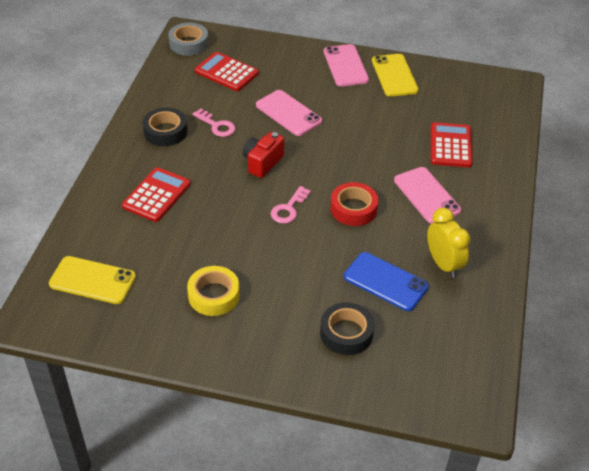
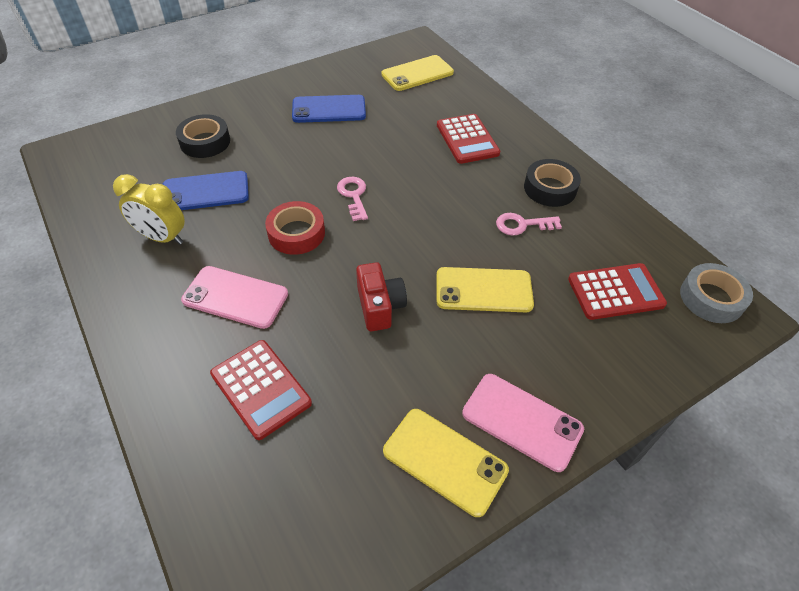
camera: 135 degrees right, 5 degrees up
(214, 295) = (329, 109): yellow tape -> blue phone
(262, 162) = (431, 219): red camera -> red camera (380, 306)
(288, 113) = (483, 290): pink phone -> yellow phone

